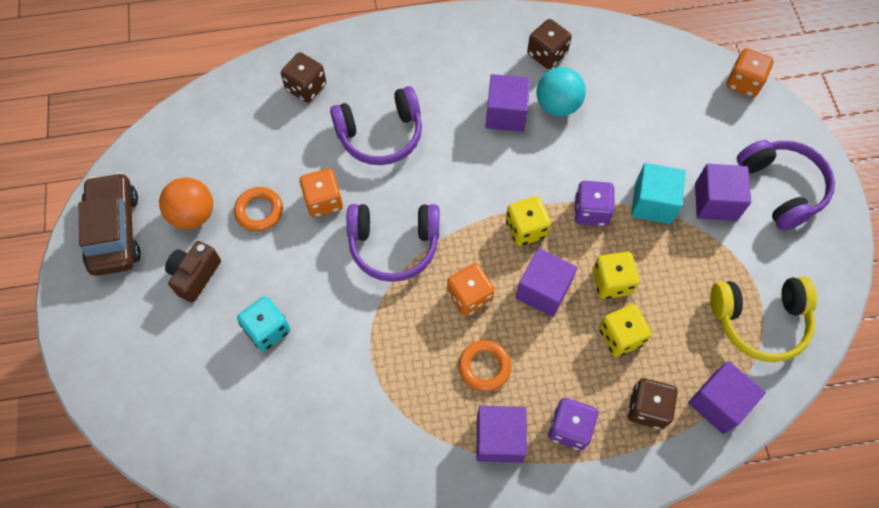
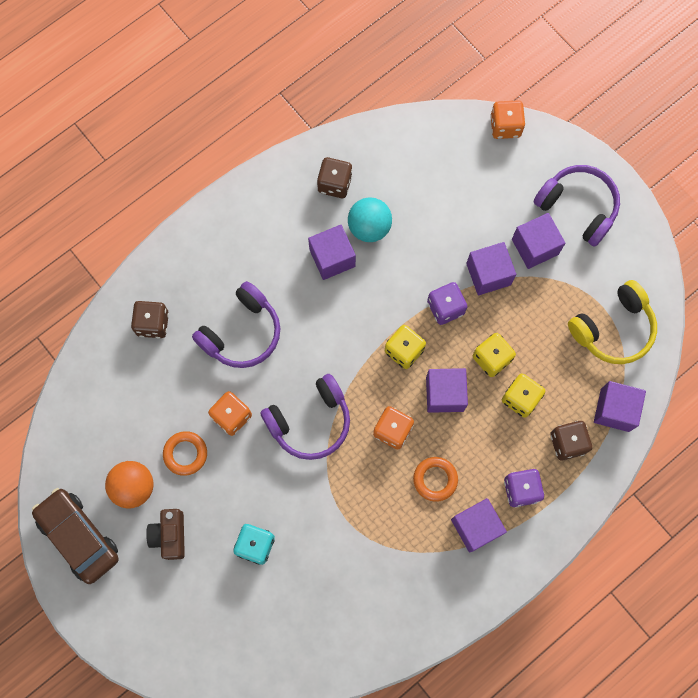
camera: 30 degrees left, 10 degrees up
(652, 203) = (488, 274): turquoise cube -> purple cube

